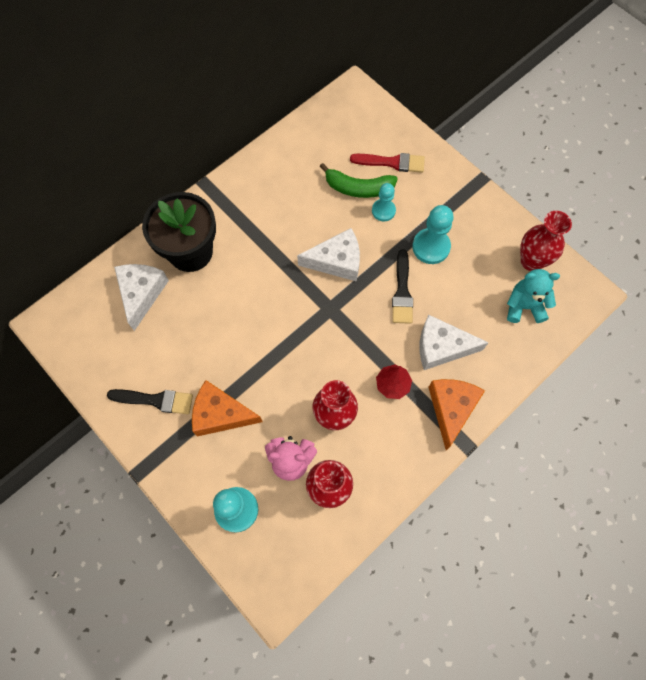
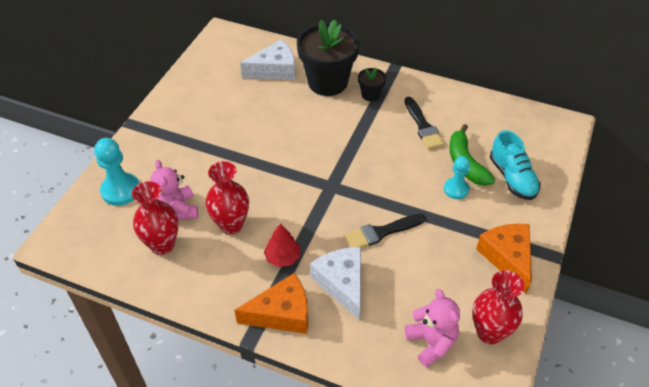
camera: 65 degrees right, 20 degrees down
(155, 400) = (191, 110): black brush -> black brush (423, 126)
(221, 414) = (197, 151): orange cheese -> orange cheese (507, 258)
(231, 222) = (370, 95): none -> black flower pot
(336, 261) = (380, 174): white cheese -> none
(392, 162) = (512, 178): red brush -> turquoise shoe
(431, 247) = (444, 239): turquoise pawn -> none
(524, 306) = (431, 342): turquoise teddy bear -> pink teddy bear

